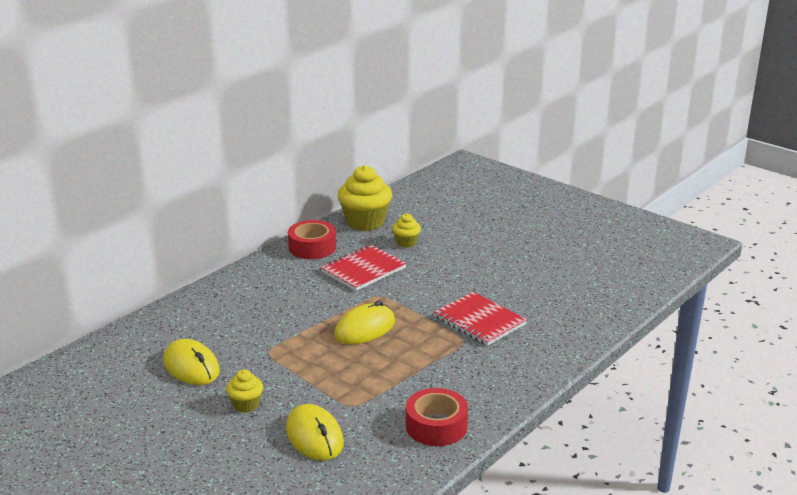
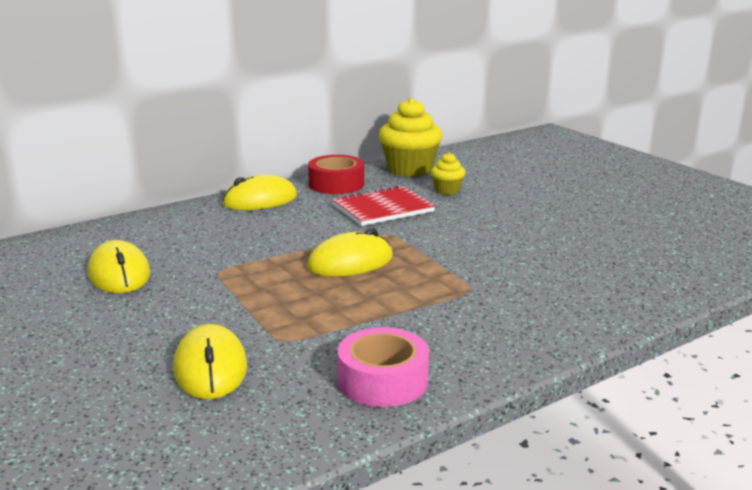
camera: 15 degrees right, 5 degrees down
(246, 405) = (151, 320): yellow cupcake -> none
(258, 274) = (260, 200): none -> yellow mouse
(436, 426) = (383, 381): red tape -> pink tape
(479, 321) = (501, 272): red notebook -> none

